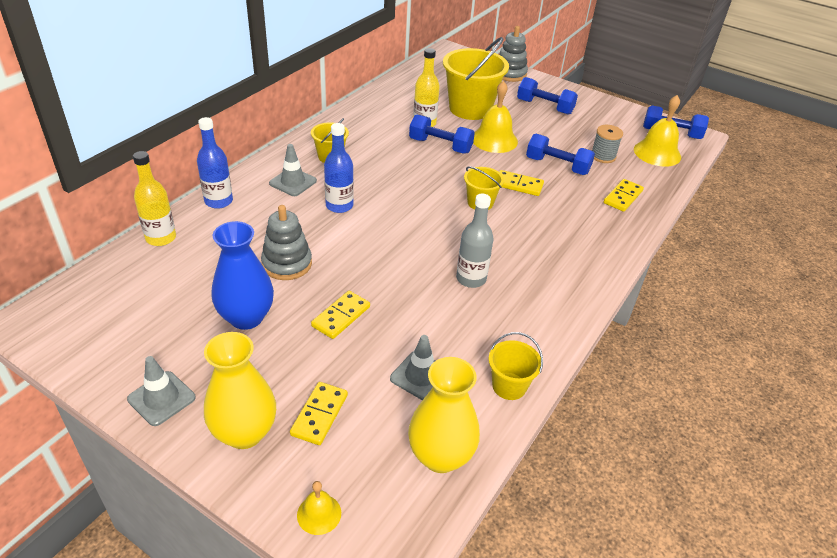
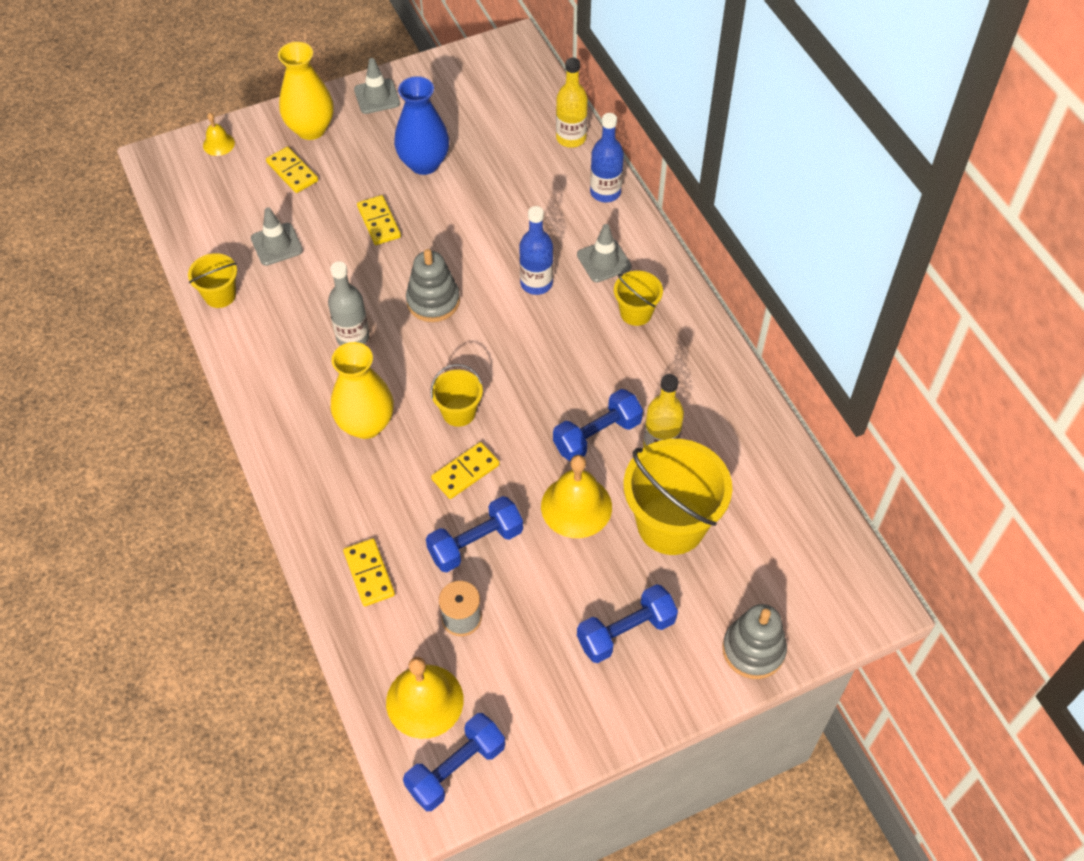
camera: 125 degrees right, 15 degrees up
(287, 264) = (473, 211): grey stacking toy -> grey stacking toy (433, 301)
(440, 456) = (201, 222): yellow vase -> yellow vase (366, 424)

